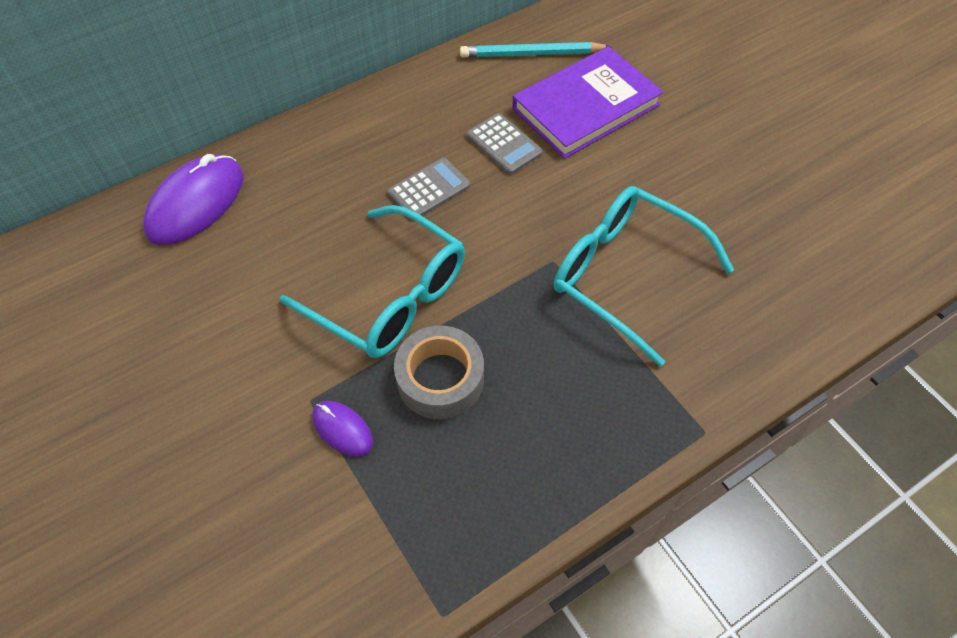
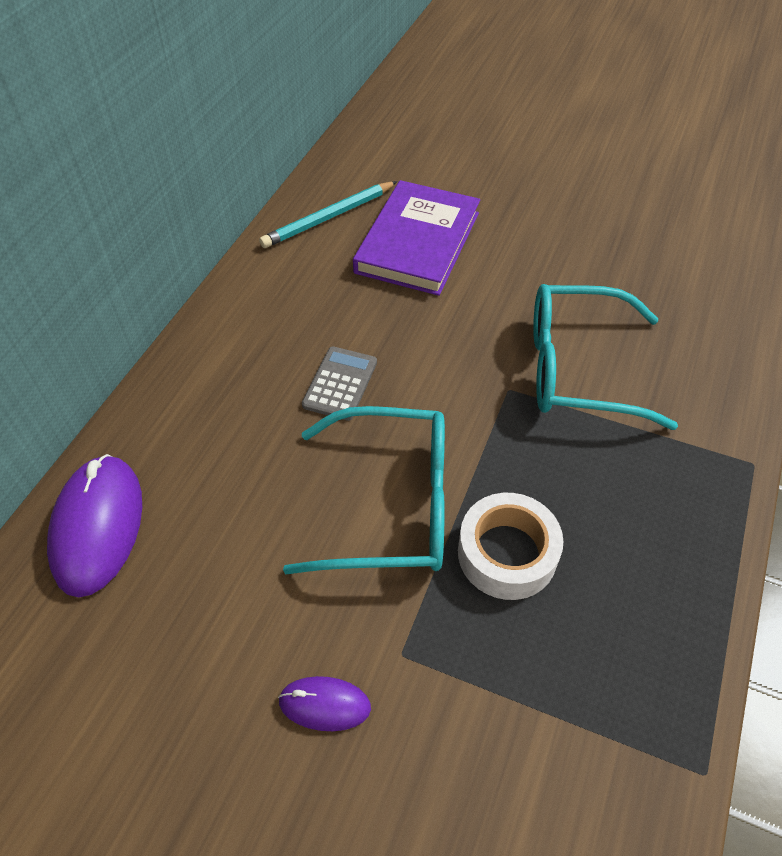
camera: 35 degrees left, 5 degrees down
(342, 429) = (459, 662): purple mouse -> purple mouse (324, 705)
(440, 379) = (507, 553): grey tape -> white tape
(504, 144) = (374, 308): grey calculator -> none

